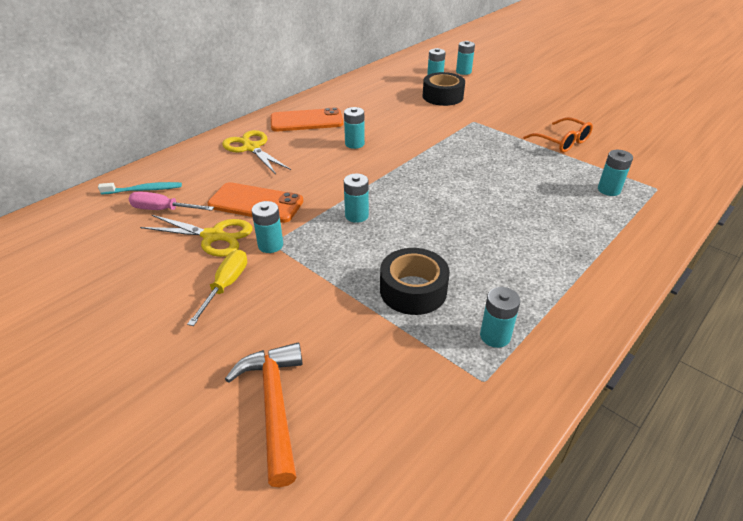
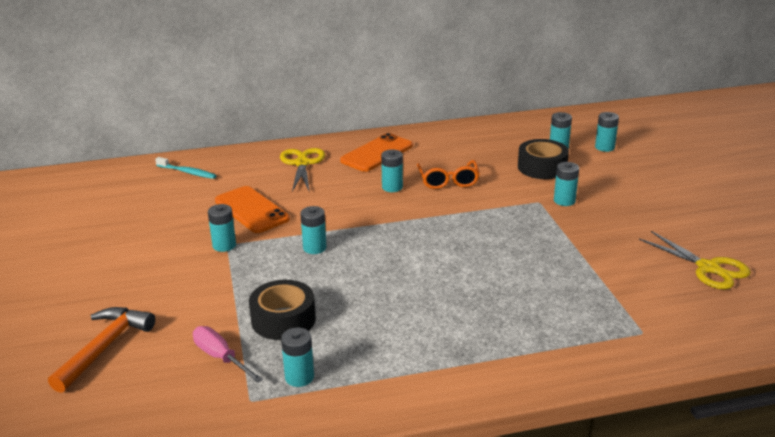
camera: 35 degrees right, 10 degrees down
(163, 210) = (183, 192): pink screwdriver -> pink screwdriver (220, 357)
(213, 236) = (194, 224): yellow scissors -> yellow scissors (708, 268)
(226, 286) = (162, 262): yellow screwdriver -> none
(306, 121) = (377, 153): orange phone -> orange phone turned 75 degrees counterclockwise
(561, 142) = (605, 252): orange glasses -> orange glasses (448, 181)
(609, 190) = (583, 313): turquoise battery -> turquoise battery (564, 201)

